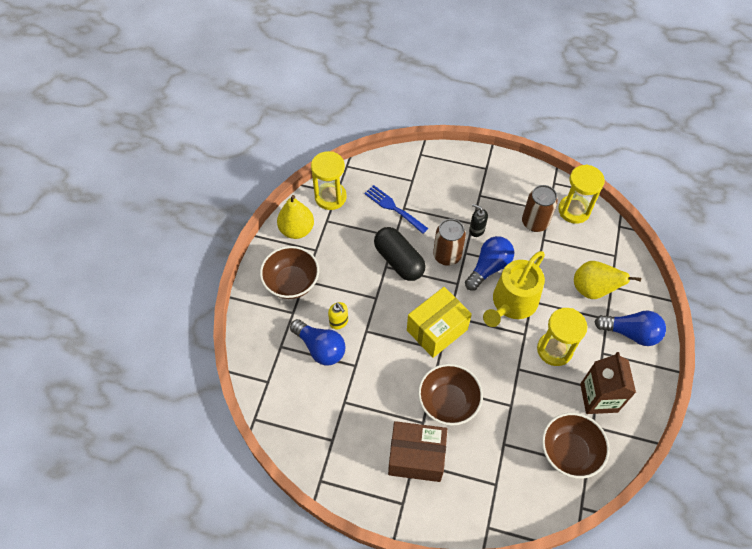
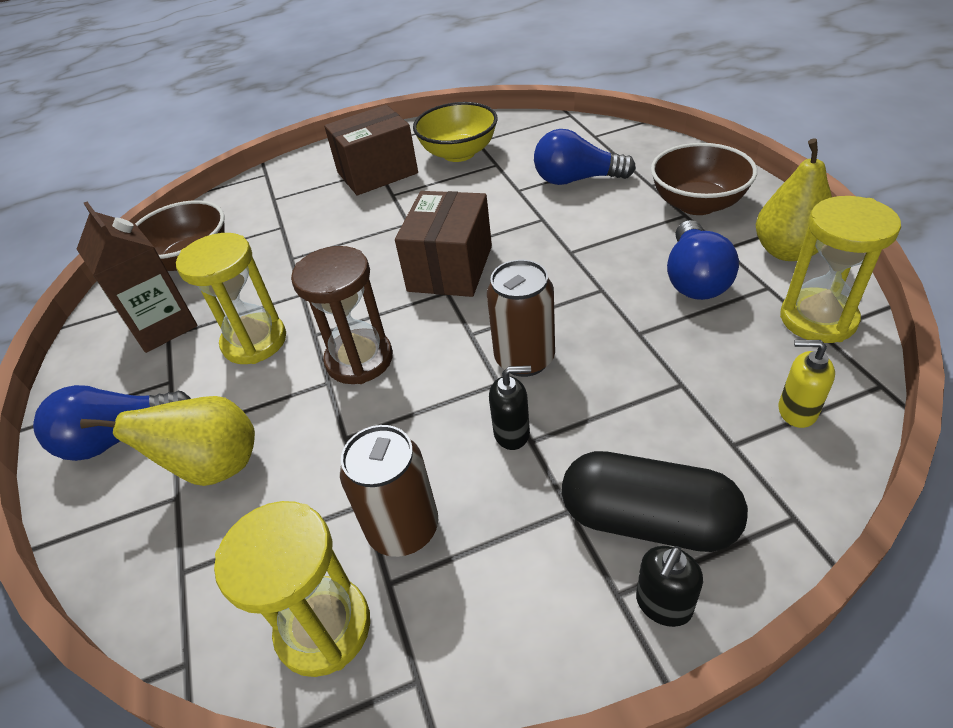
camera: 150 degrees right, 15 degrees down
(339, 322) = (586, 207): yellow soap dispenser -> yellow soap dispenser (796, 411)
(354, 435) = (459, 153): none -> yellow bowl
(393, 208) = (698, 371): blue fork -> none
(399, 261) = (592, 306): black capsule -> black capsule (647, 520)
(437, 330) = (450, 268): yellow box -> brown box
(448, 402) = (375, 220): brown bowl -> none
(477, 159) = (663, 604): none -> black soap dispenser
(488, 268) = (437, 385): blue light bulb -> blue light bulb (694, 278)
(512, 303) = (359, 359): yellow watering can -> brown hourglass

